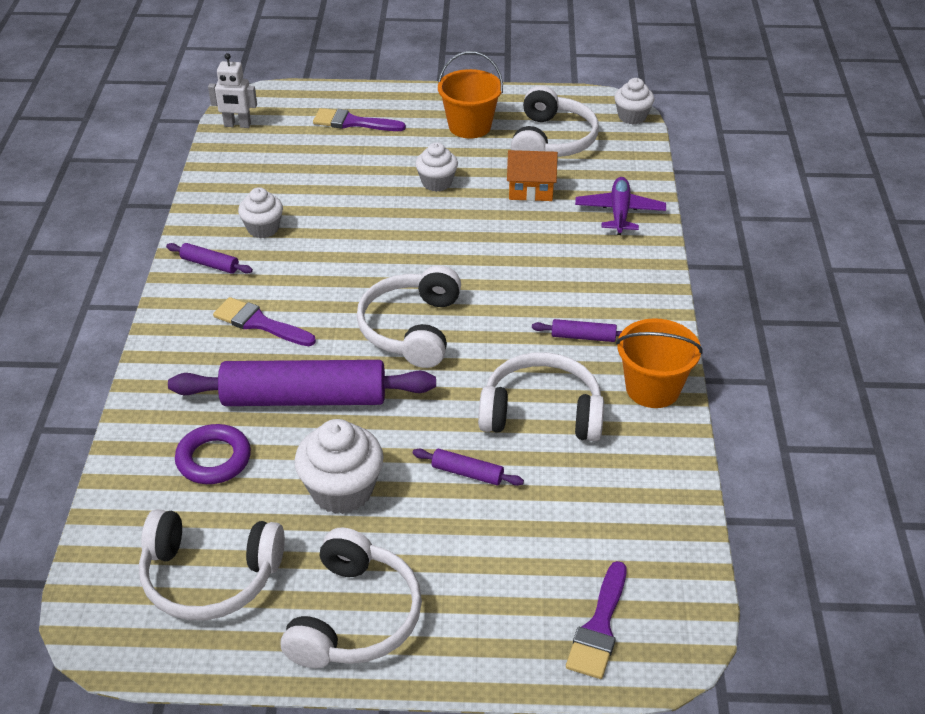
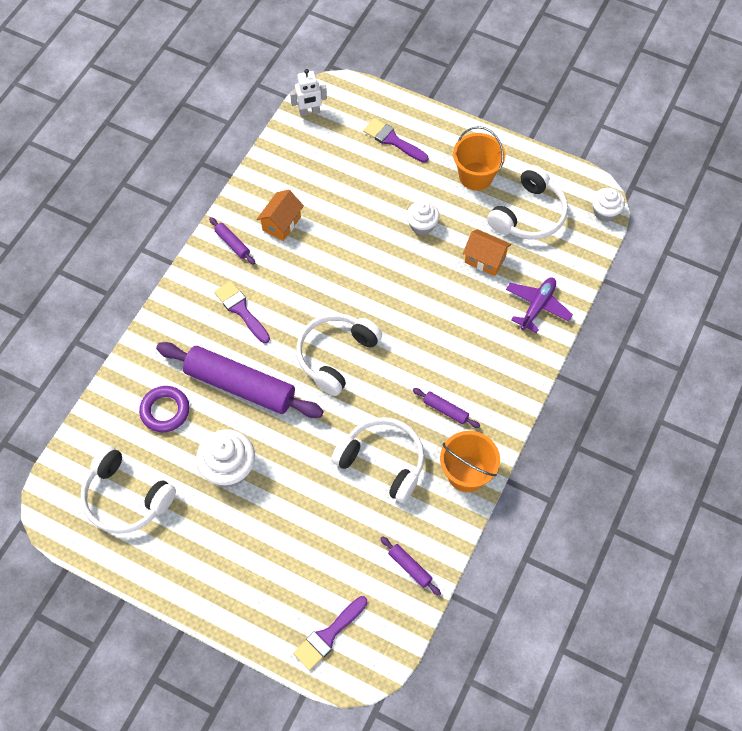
camera: 25 degrees right, 20 degrees up
(237, 125) = (309, 112): white robot -> white robot turned 45 degrees counterclockwise
(263, 228) = (281, 224): white cupcake -> orange house
(355, 617) = (193, 563): white headphones -> none
(467, 473) = (310, 489): purple rolling pin -> purple rolling pin (410, 567)

